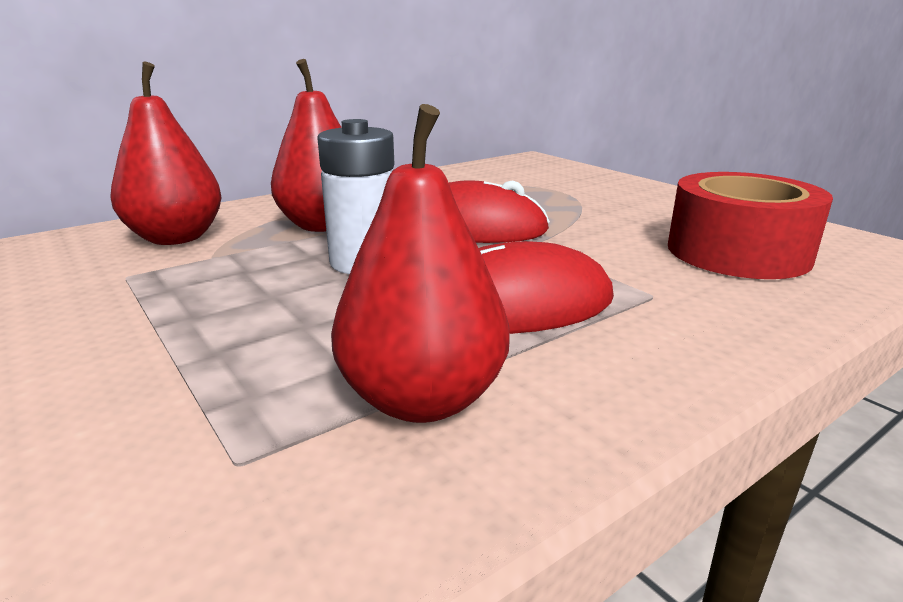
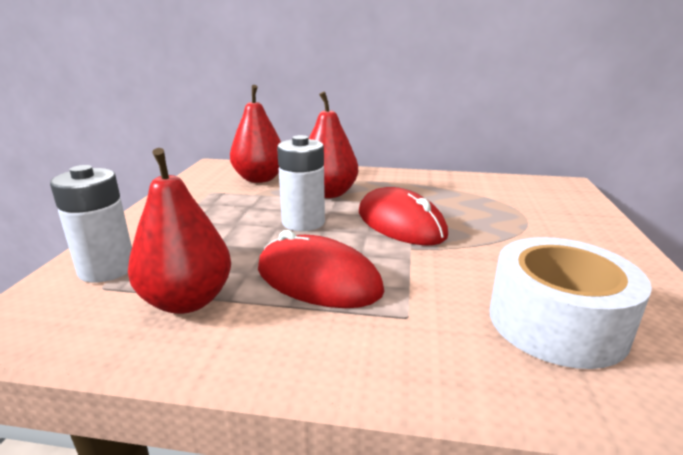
camera: 45 degrees right, 0 degrees up
(181, 438) = (107, 269): none -> white battery
(737, 252) = (556, 322): red tape -> white tape

